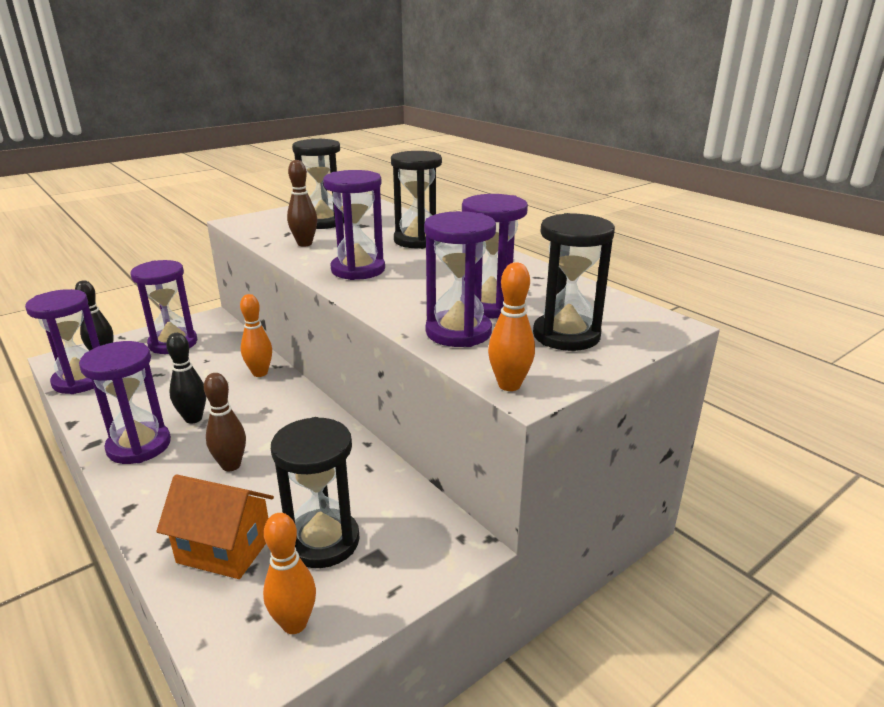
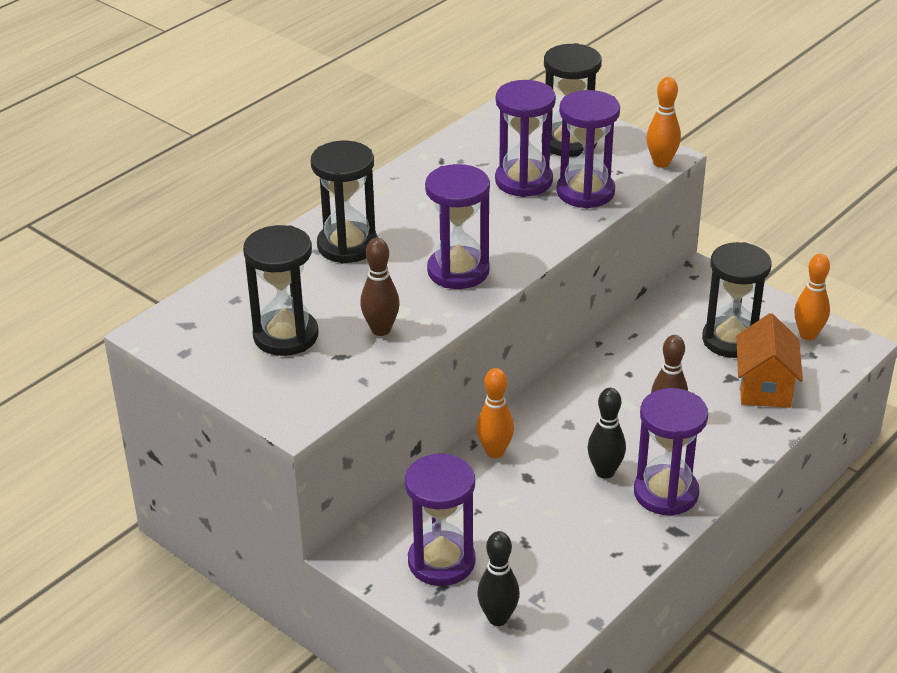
camera: 100 degrees left, 10 degrees up
(81, 380) = (564, 608): purple hourglass -> none

